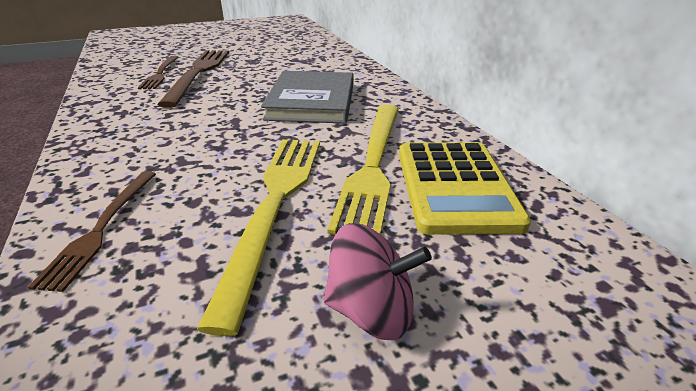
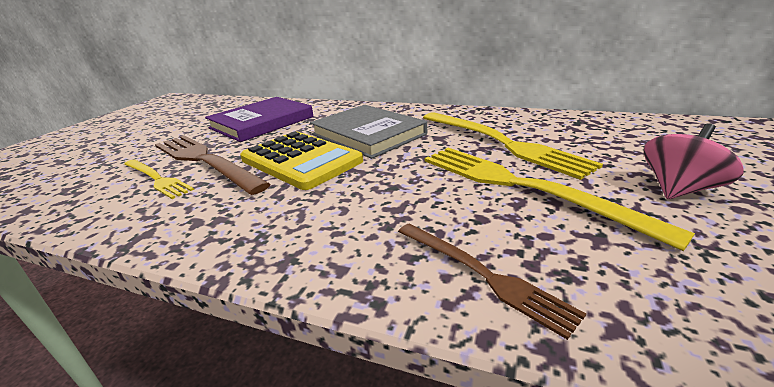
camera: 45 degrees left, 5 degrees down
(160, 73) = (157, 179): brown fork -> yellow fork
(285, 60) = (262, 122): none -> purple book
(455, 186) = (557, 131): yellow calculator -> yellow calculator (301, 160)

